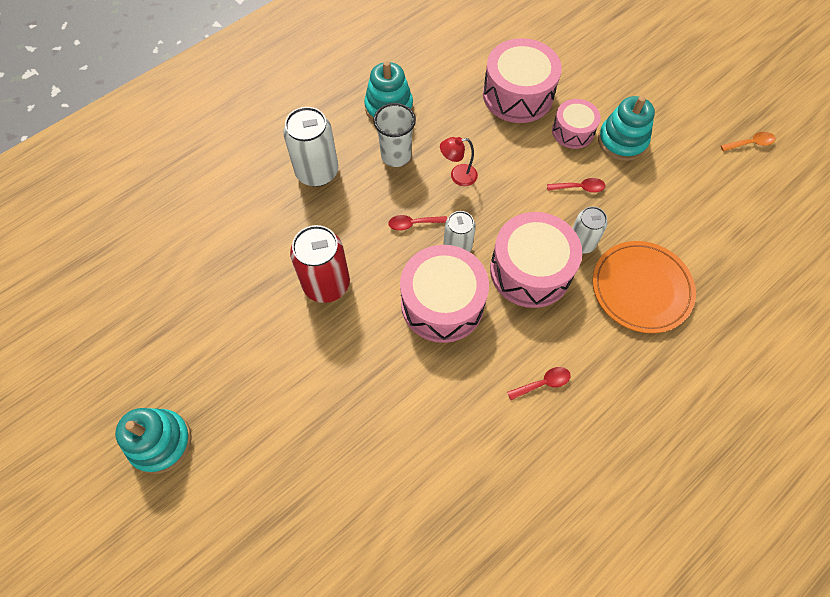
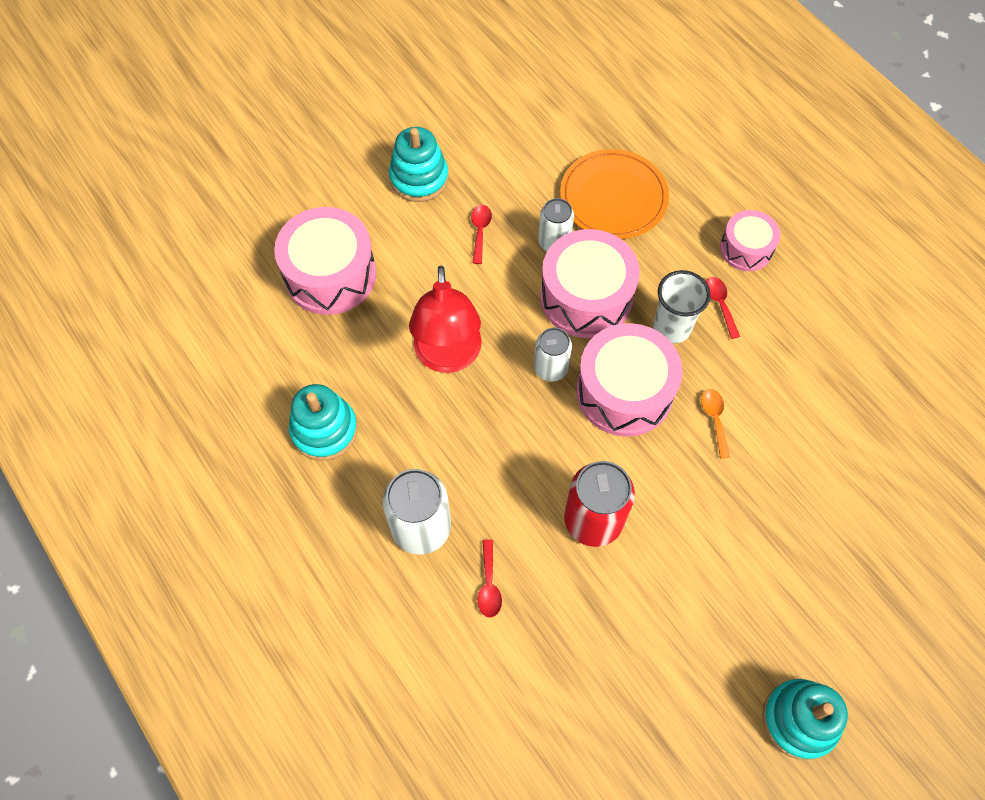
camera: 85 degrees left, 0 degrees up
(396, 156) = (407, 427): white cup -> white cup (671, 328)
(413, 224) = (514, 414): red spoon -> red spoon (489, 585)
(458, 176) = (448, 357): red lamp -> red lamp, size x2.01
(573, 131) = (397, 225): pink drum -> pink drum (746, 249)
(750, 143) = (439, 63): orange spoon -> orange spoon (714, 419)

